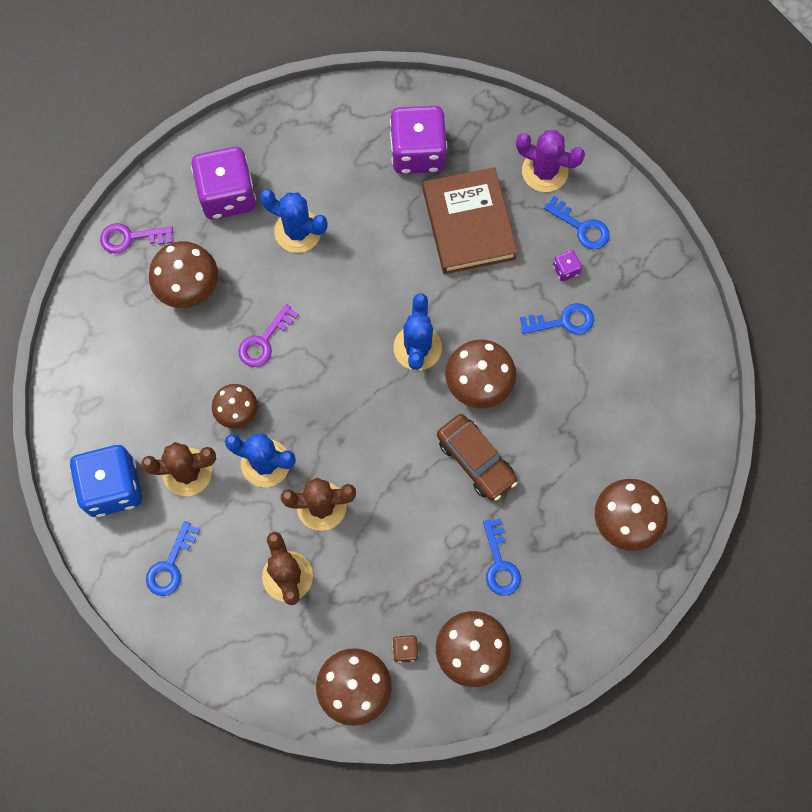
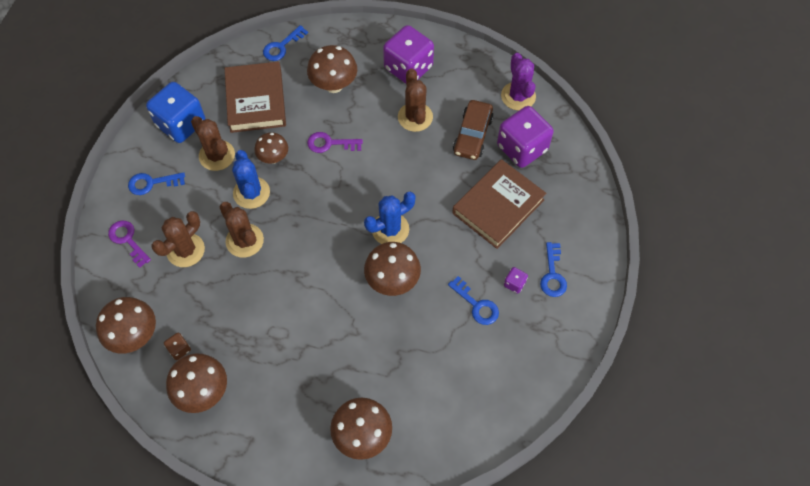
camera: 55 degrees right, 10 degrees down
(130, 238) = (342, 38): purple key -> purple key (127, 240)
(144, 385) = (256, 100): none -> brown book
(298, 231) = (415, 117): blue cactus -> brown cactus
(476, 460) = (338, 311): brown car -> brown car (472, 135)
(500, 564) = (277, 371): blue key -> blue key (282, 46)
(545, 171) = (573, 228): purple cactus -> purple cactus (518, 96)

